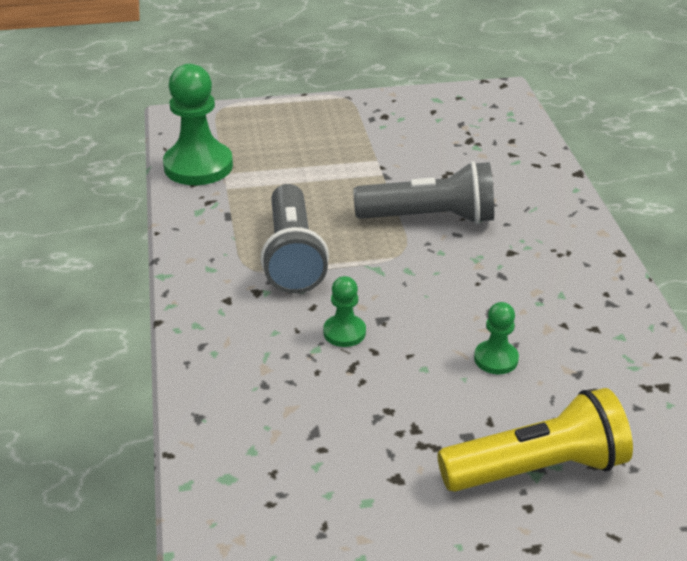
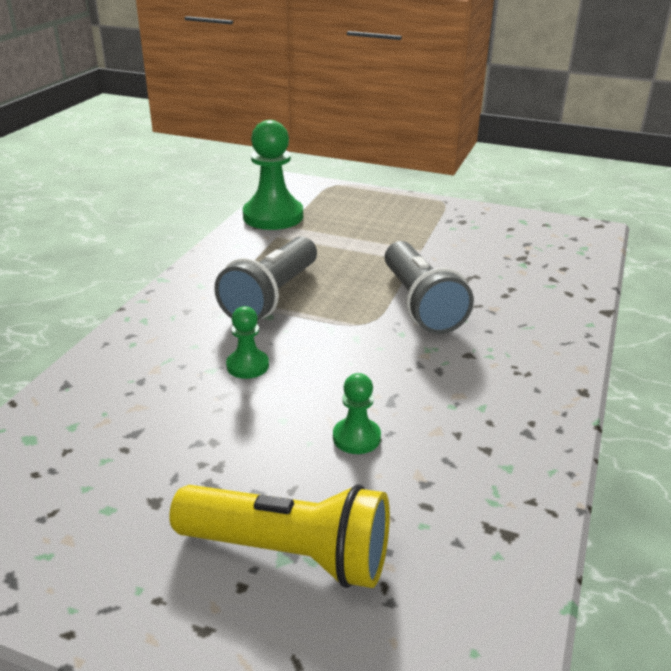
camera: 30 degrees right, 5 degrees down
(430, 218) = (420, 304): grey flashlight -> grey flashlight turned 45 degrees clockwise

